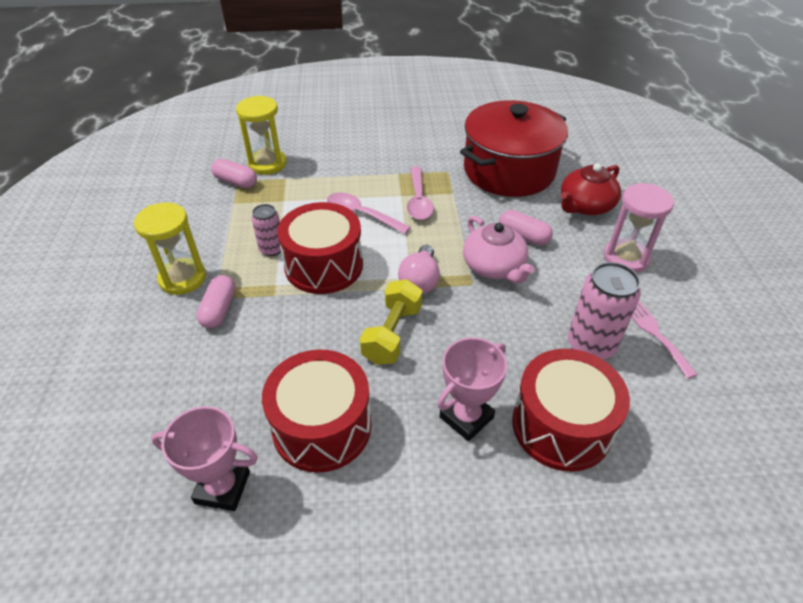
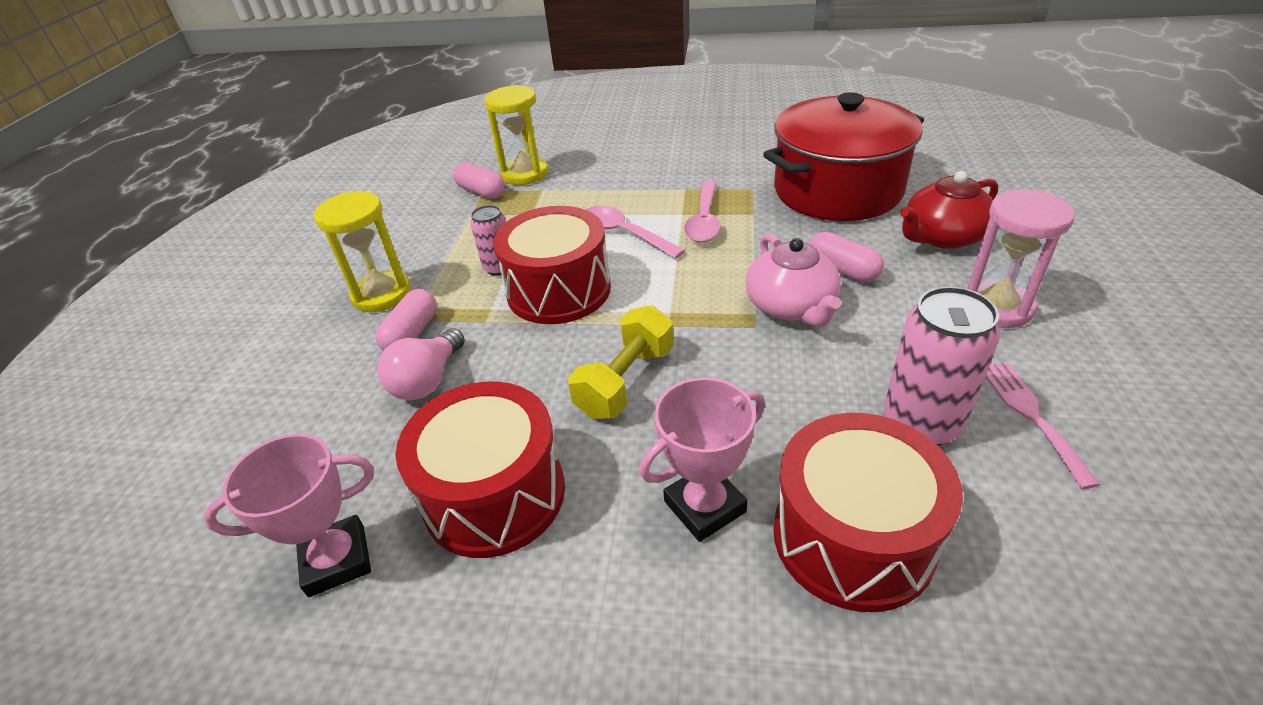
camera: 15 degrees right, 5 degrees down
(222, 487) = (337, 560): pink trophy -> pink trophy turned 45 degrees counterclockwise
(420, 281) = (681, 317): pink light bulb -> pink light bulb (427, 381)

